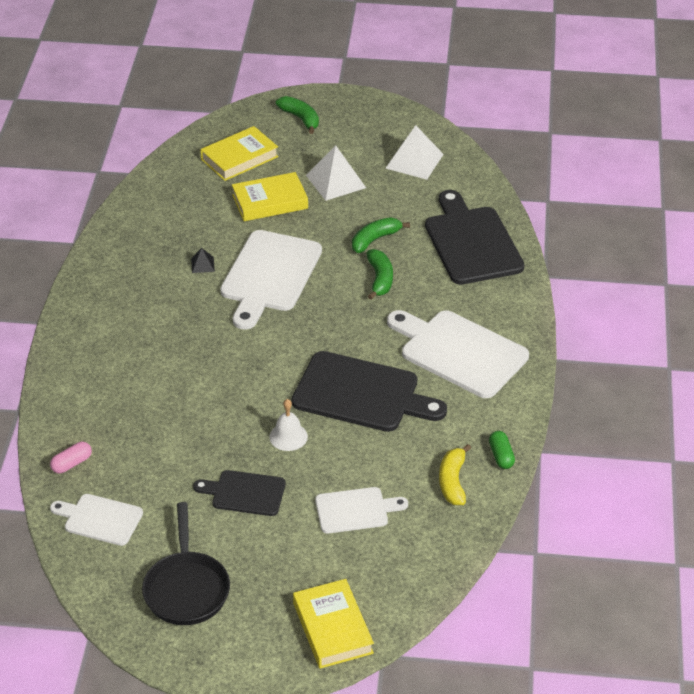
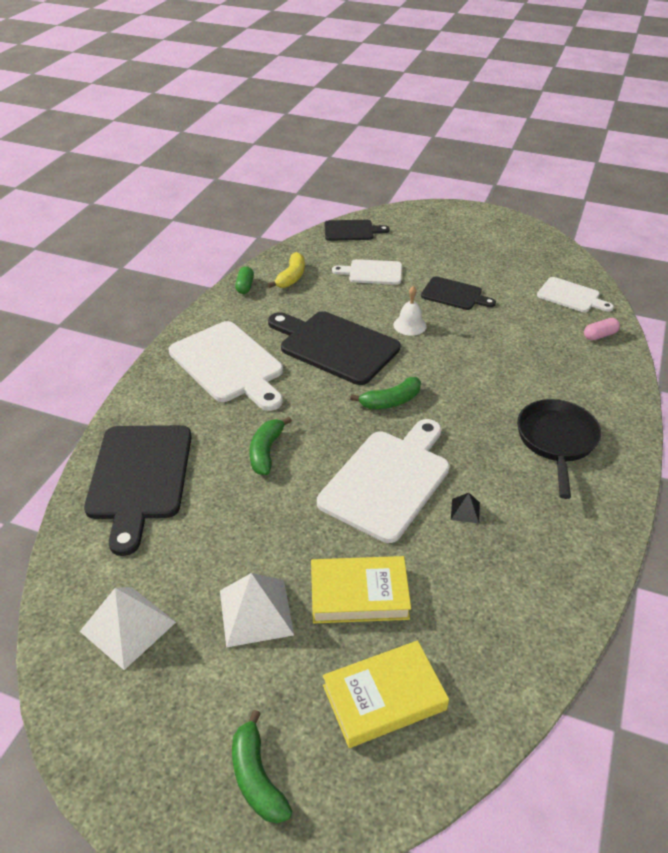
camera: 165 degrees left, 0 degrees up
(186, 589) = (505, 251): black pan -> black pan (556, 441)
(332, 628) = (410, 221): yellow book -> none
(375, 239) = (247, 504): green banana -> green banana (391, 401)
(410, 587) = (351, 231): none -> black cutting board

